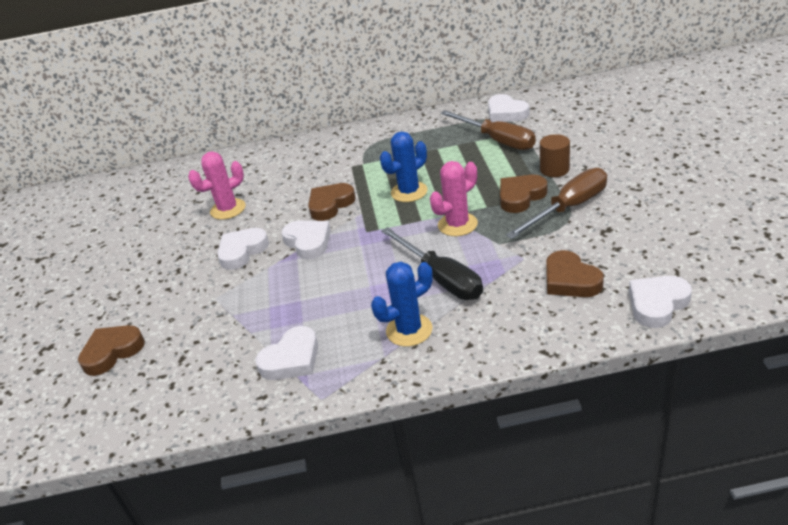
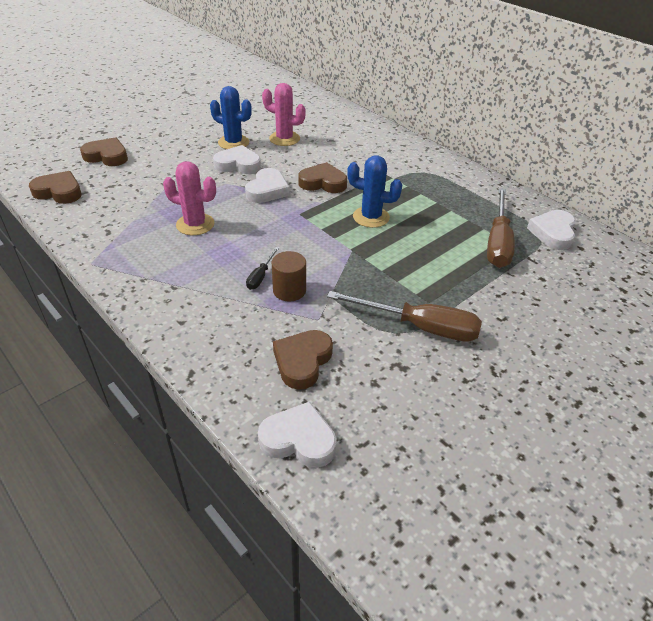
camera: 50 degrees right, 5 degrees up
(292, 359) = (128, 233): white heart -> none
(409, 330) = (185, 281): blue cactus -> blue cactus (233, 142)
(441, 278) = (260, 276): black screwdriver -> black screwdriver, size x0.47
(457, 224) = (342, 261): pink cactus -> pink cactus (195, 224)
(520, 196) = (414, 287): brown heart -> brown heart (59, 192)
(554, 169) = (479, 297): brown cylinder -> brown cylinder (289, 290)

